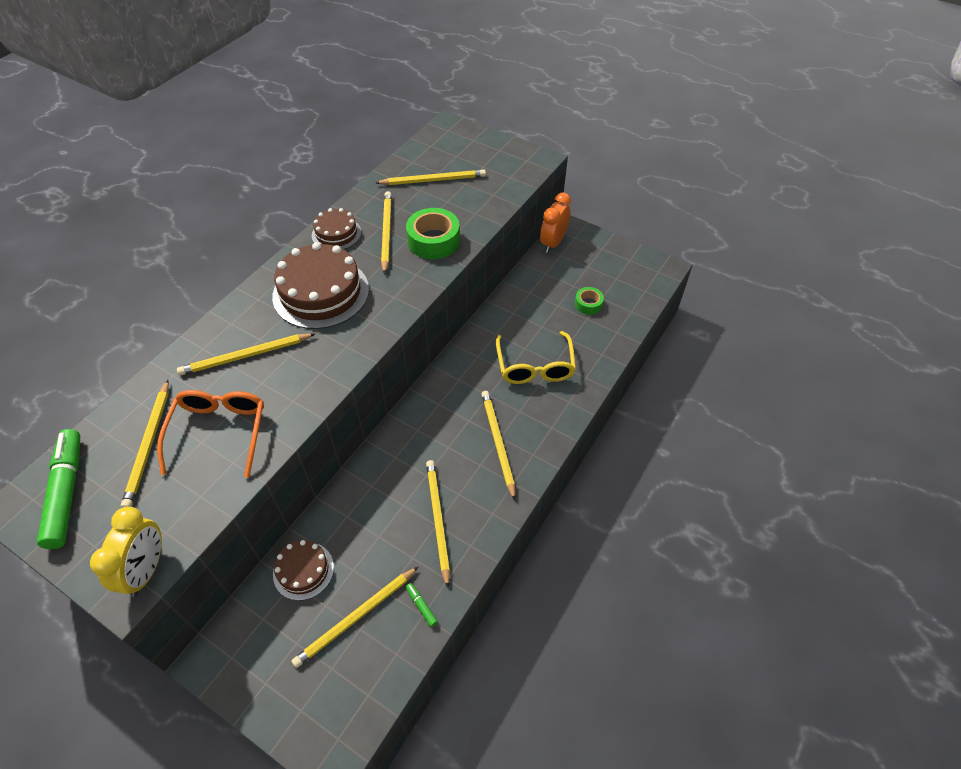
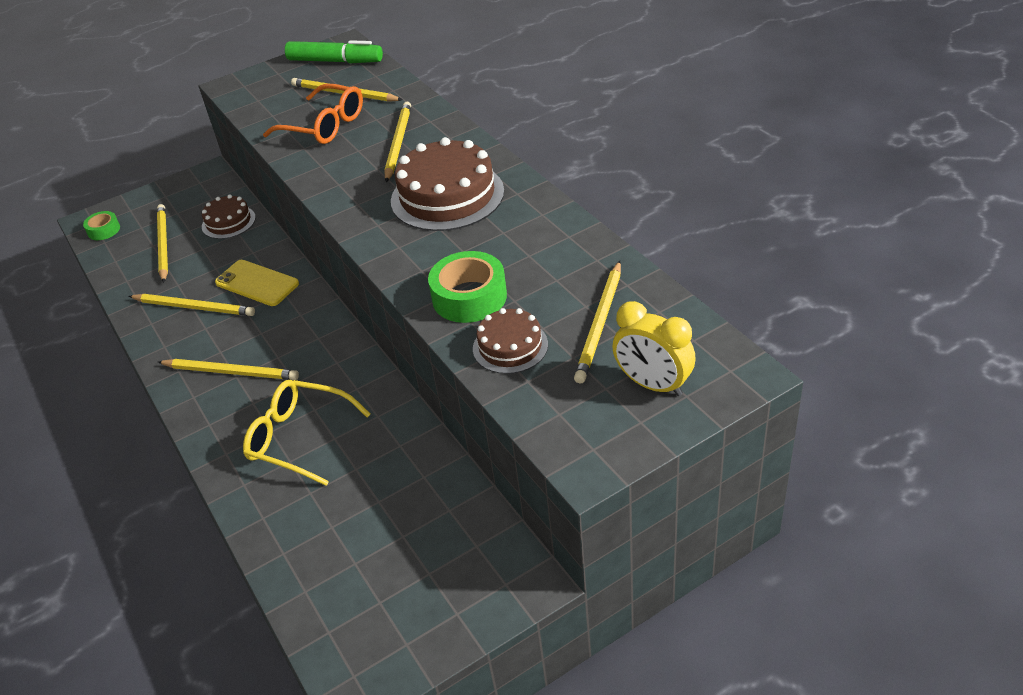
camera: 120 degrees right, 10 degrees down
(146, 570) = (236, 93): yellow clock -> yellow clock (653, 384)
(336, 233) = (540, 218): brown cake -> brown cake (510, 346)
(386, 232) = (514, 259): yellow pencil -> none
(390, 485) = (257, 283): none -> yellow phone
(421, 606) = (134, 281): green marker -> none
(553, 243) = (509, 546): orange clock -> none
(588, 304) = (355, 539): green tape -> green tape (104, 230)

